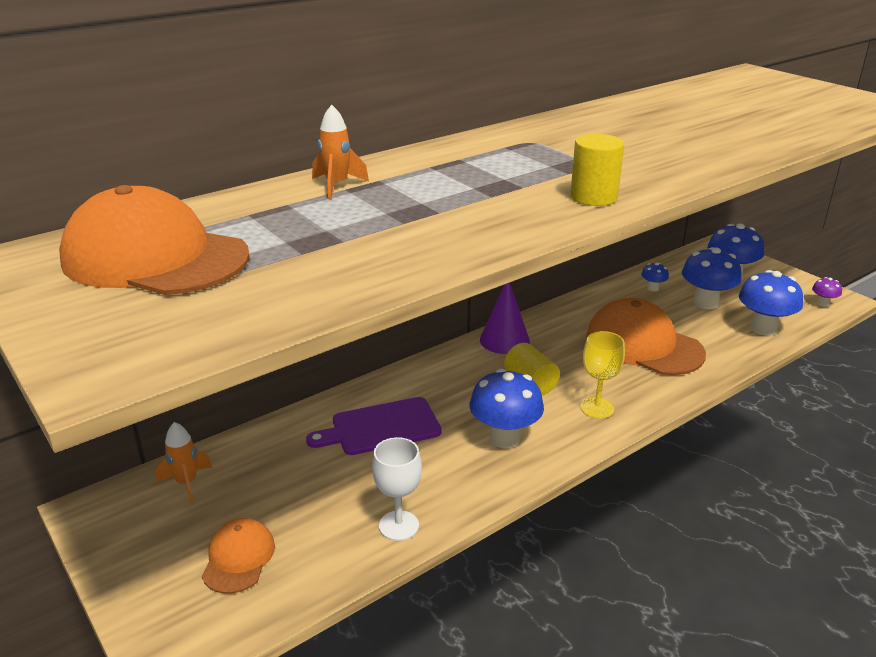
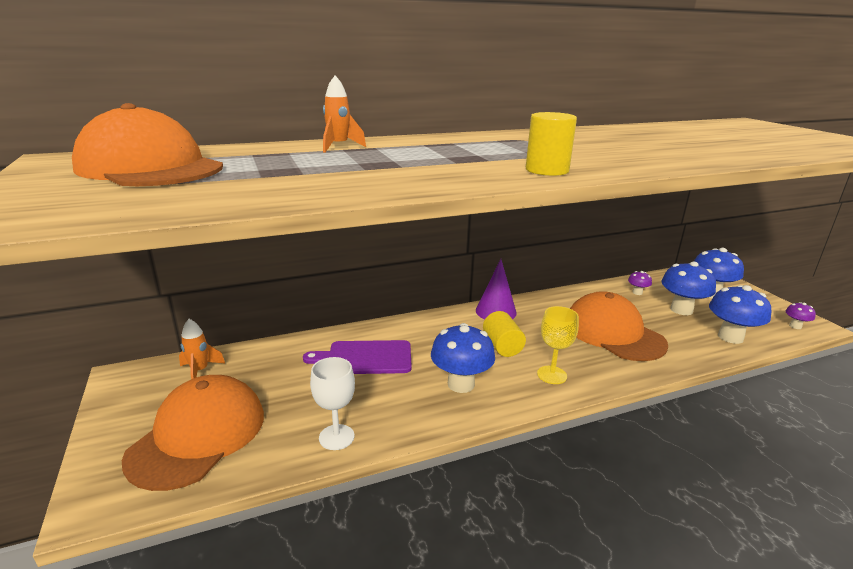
camera: 15 degrees right, 5 degrees down
(238, 558) = (198, 435): orange cap -> orange cap, size x1.91
(653, 288) = (637, 292): blue mushroom -> purple mushroom

